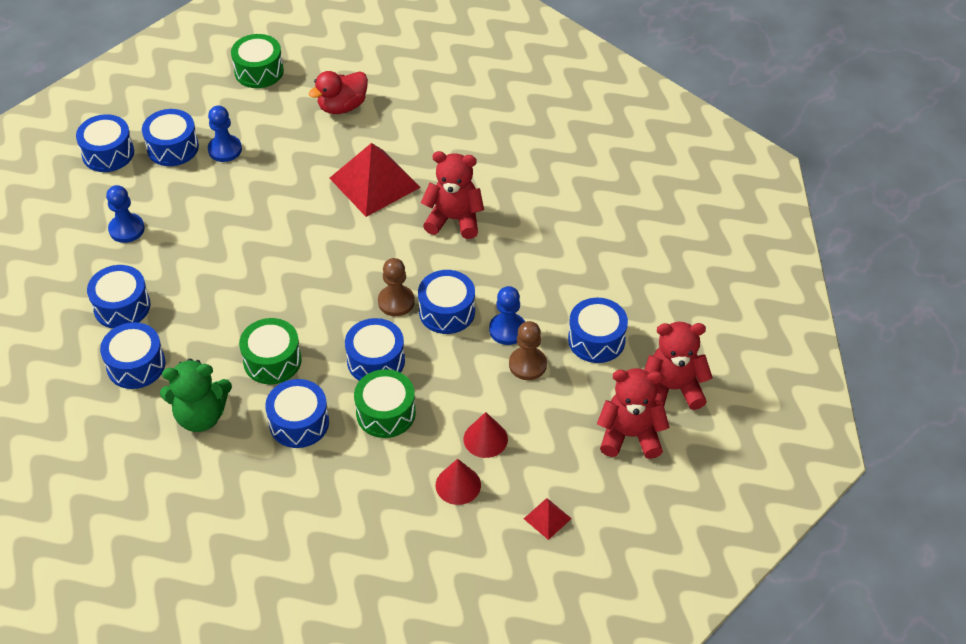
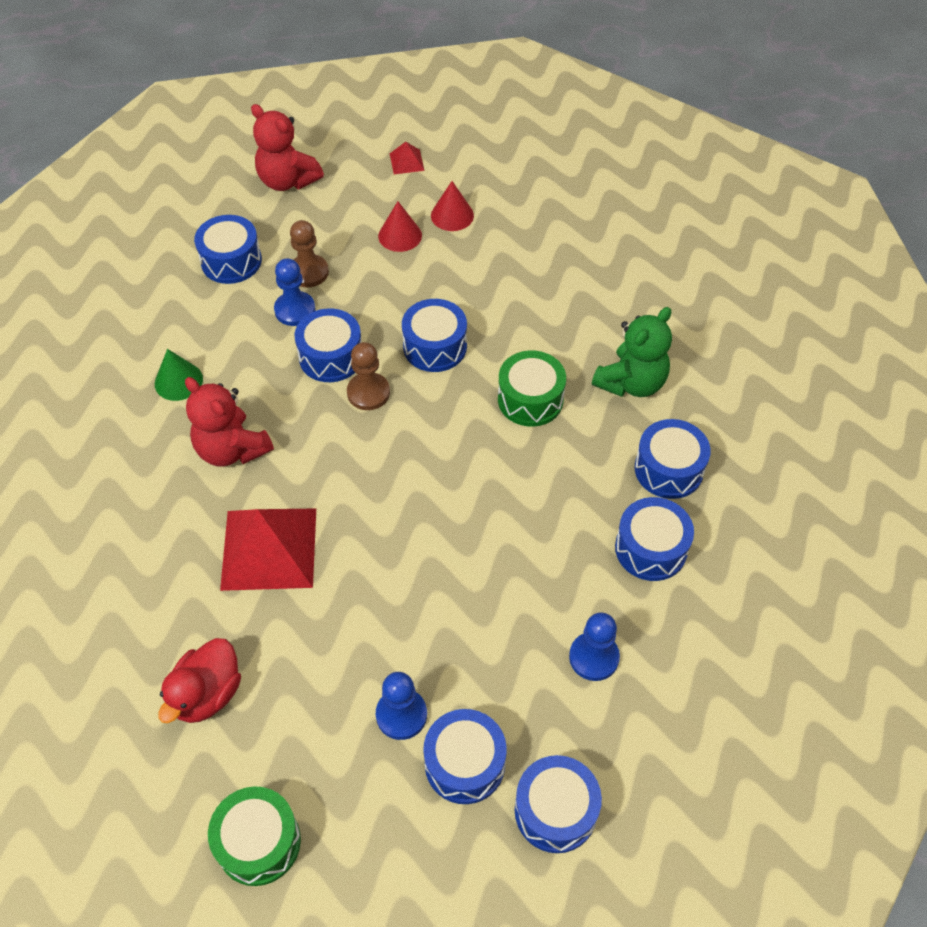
camera: 145 degrees left, 5 degrees up
(201, 416) = (631, 383): green teddy bear -> green teddy bear turned 105 degrees clockwise
(299, 423) = (545, 329): blue drum -> none
(342, 106) = (207, 694): red duck -> red duck turned 120 degrees clockwise
(386, 413) = (463, 297): green drum -> none
(535, 239) = (178, 381): none -> green cone
(672, 389) = (217, 194): red teddy bear -> none

